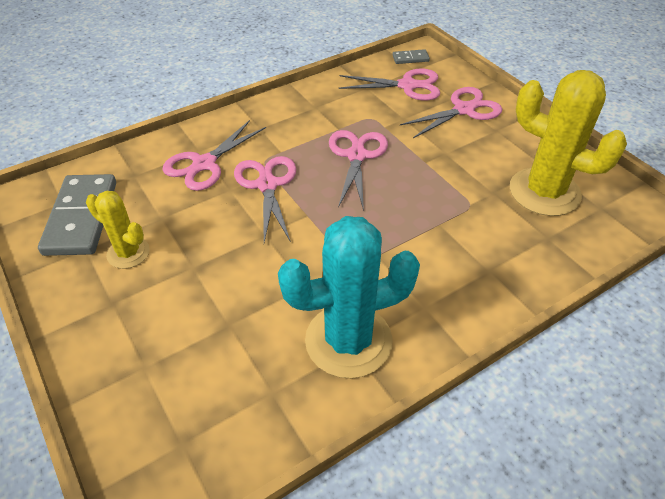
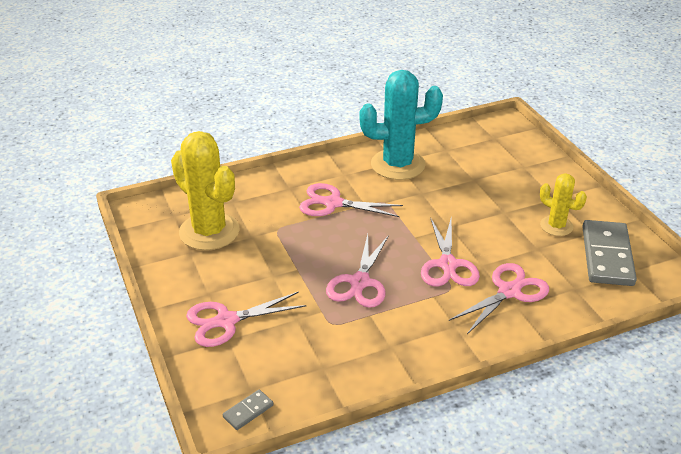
camera: 170 degrees left, 10 degrees down
(407, 86) = (273, 364): pink scissors -> pink scissors (333, 203)
(410, 58) = (248, 411): grey domino -> grey domino turned 45 degrees counterclockwise

